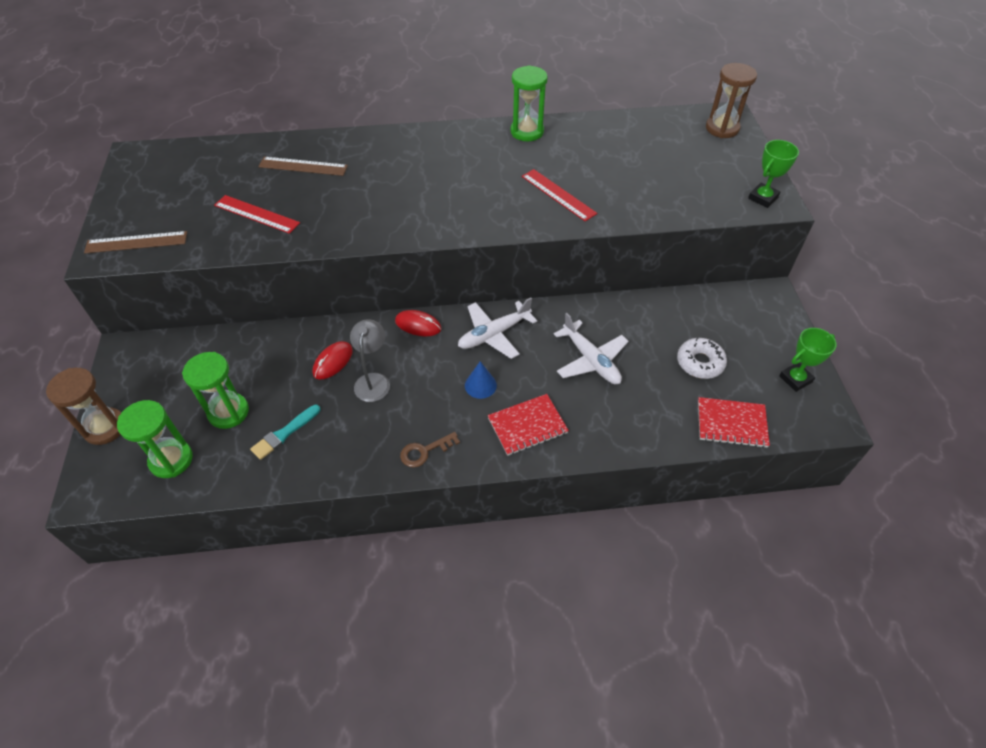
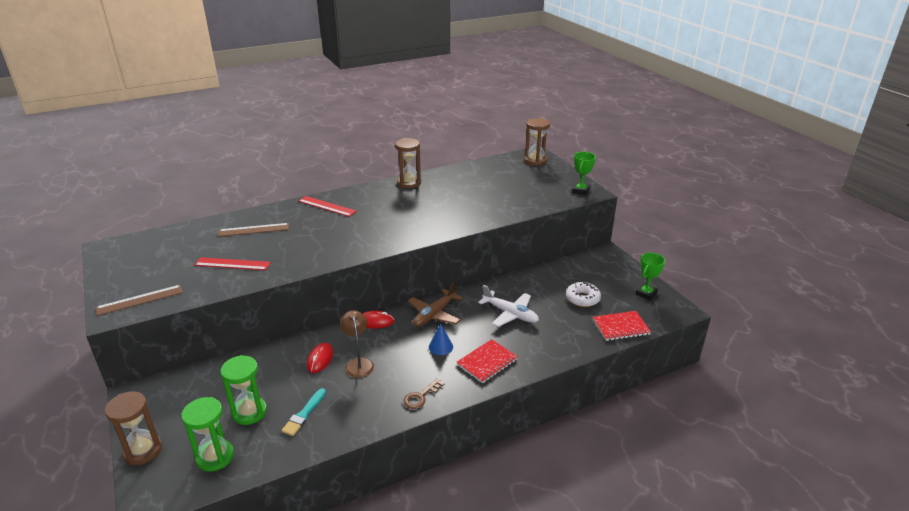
camera: 20 degrees left, 20 degrees down
(373, 380) = (358, 363): grey lamp -> brown lamp
(493, 334) = (434, 315): white plane -> brown plane
(527, 132) = (409, 183): green hourglass -> brown hourglass
(558, 195) = (450, 212): red ruler -> red ruler (327, 206)

